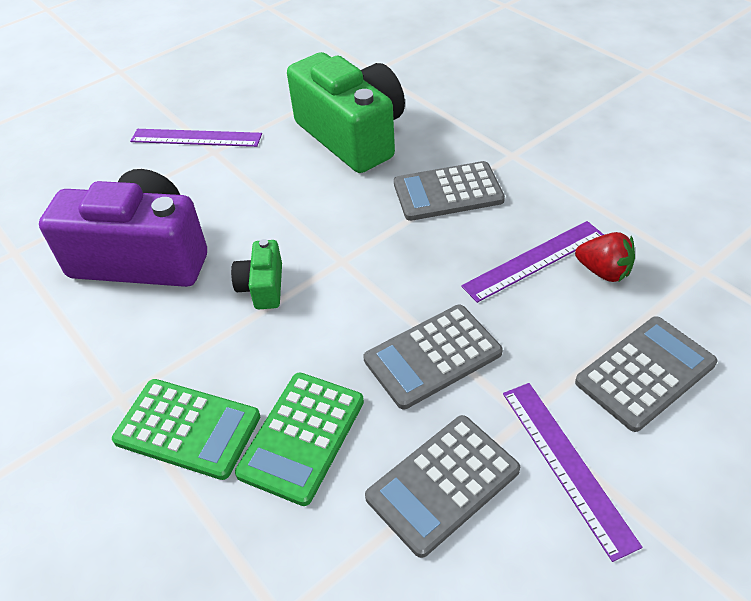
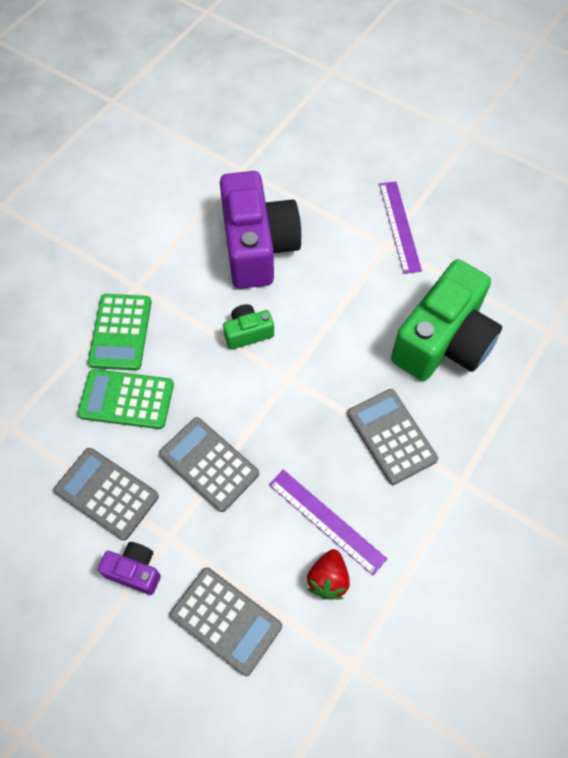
camera: 70 degrees right, 15 degrees up
(567, 464) = (134, 571): purple ruler -> purple camera

